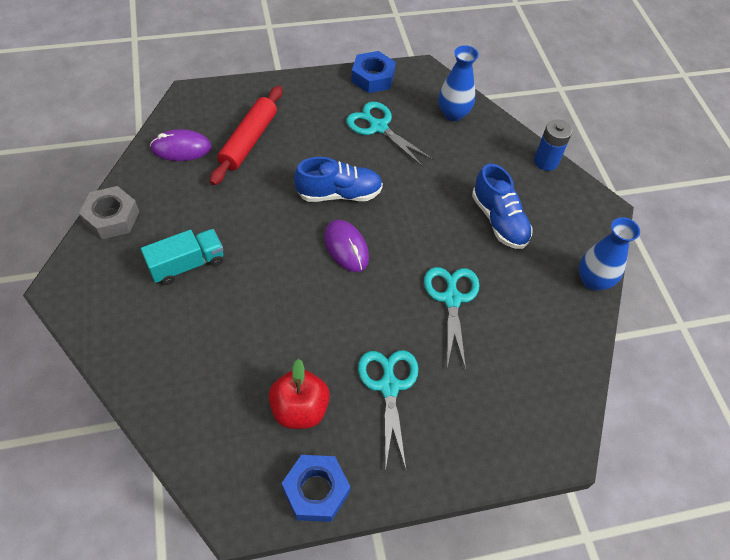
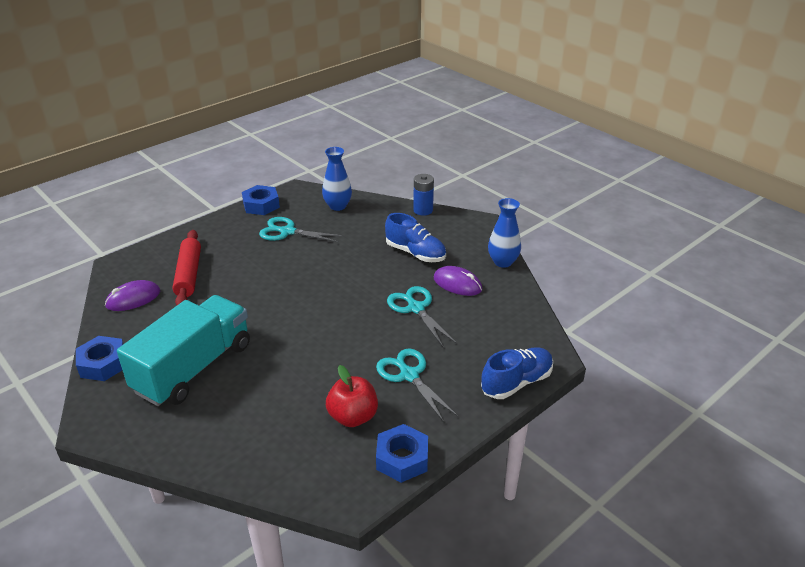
camera: 25 degrees left, 20 degrees down
(112, 218) = (103, 364): grey nut -> blue nut
(187, 264) = (194, 368): turquoise truck -> turquoise truck, size x1.90
(339, 194) = (286, 280): blue shoe -> blue shoe (516, 382)
(346, 247) = (316, 309): purple mouse -> purple mouse (457, 284)

